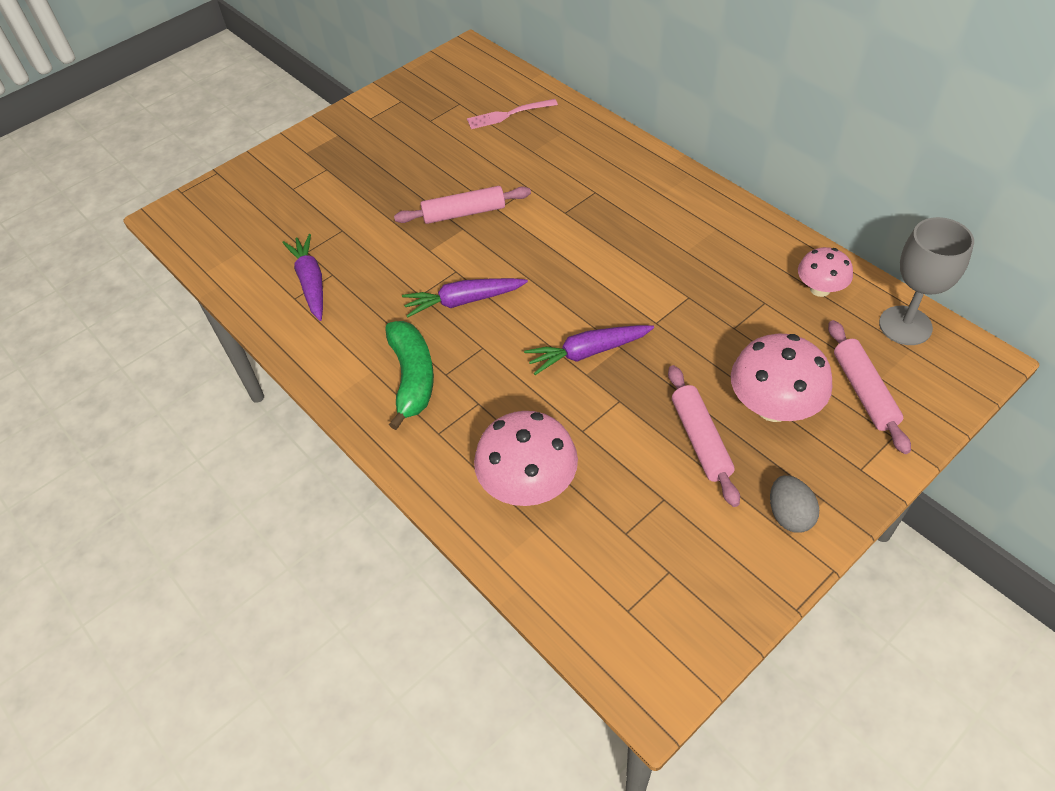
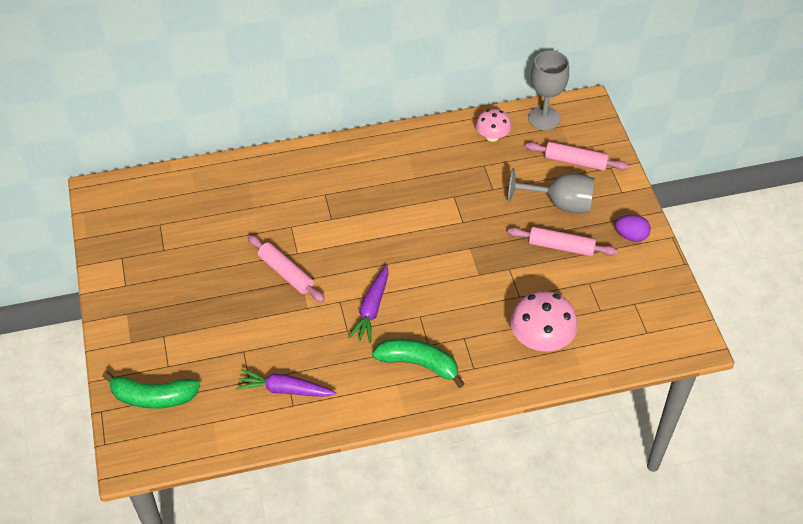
camera: 65 degrees left, 0 degrees up
(250, 196) = (153, 397): none -> green banana
(464, 213) = (286, 273): pink rolling pin -> pink rolling pin turned 60 degrees counterclockwise
(509, 114) = (201, 201): pink fork -> none
(587, 353) = (462, 266): purple carrot -> none
(773, 407) = (560, 203): pink mushroom -> grey goblet
(789, 515) = (631, 236): grey egg -> purple egg

